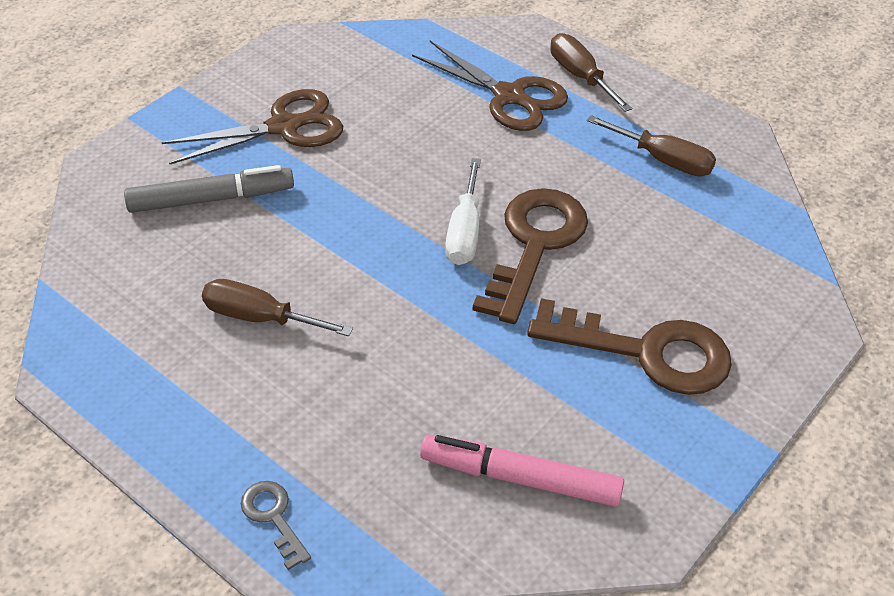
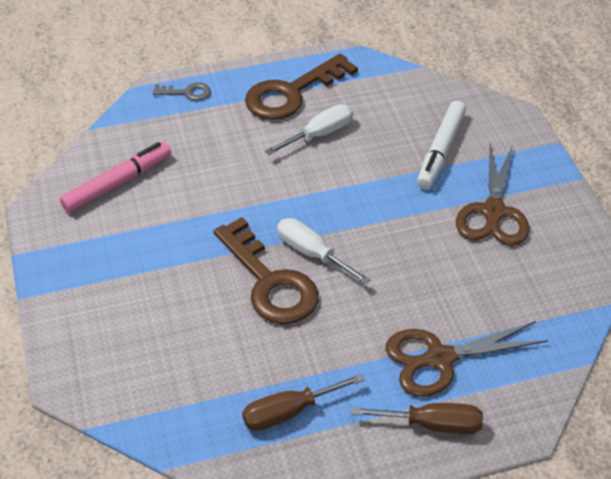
camera: 125 degrees right, 0 degrees up
(211, 199) = (440, 151): grey marker -> white marker
(260, 318) = (319, 134): brown screwdriver -> white screwdriver
(646, 352) = (138, 284): brown key -> brown key (292, 93)

